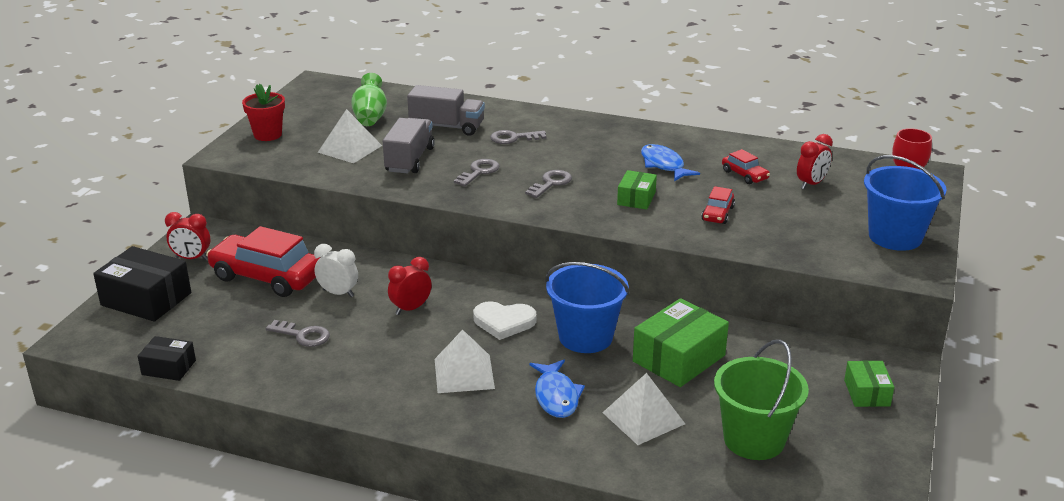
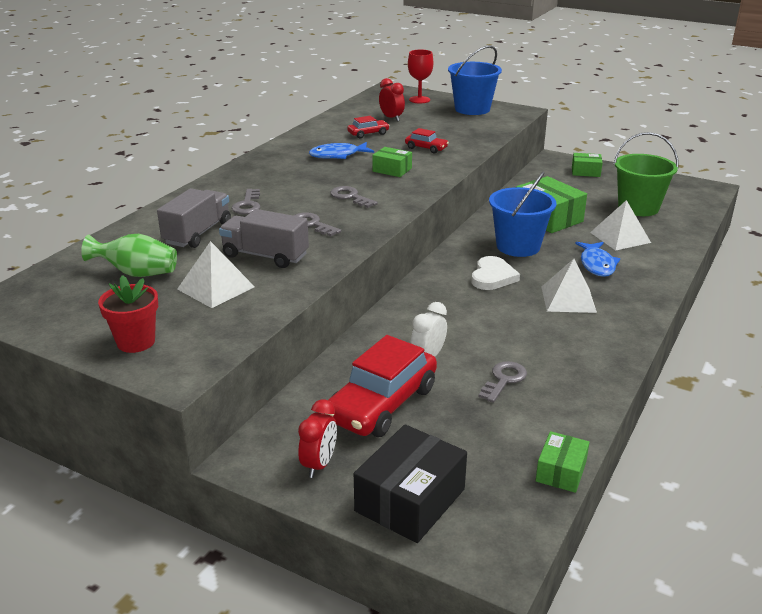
camera: 80 degrees left, 0 degrees up
(169, 367) = (561, 471): black box -> green box
(411, 309) = (464, 318): red clock -> none
(556, 396) = (597, 264): blue fish -> blue fish turned 90 degrees clockwise

